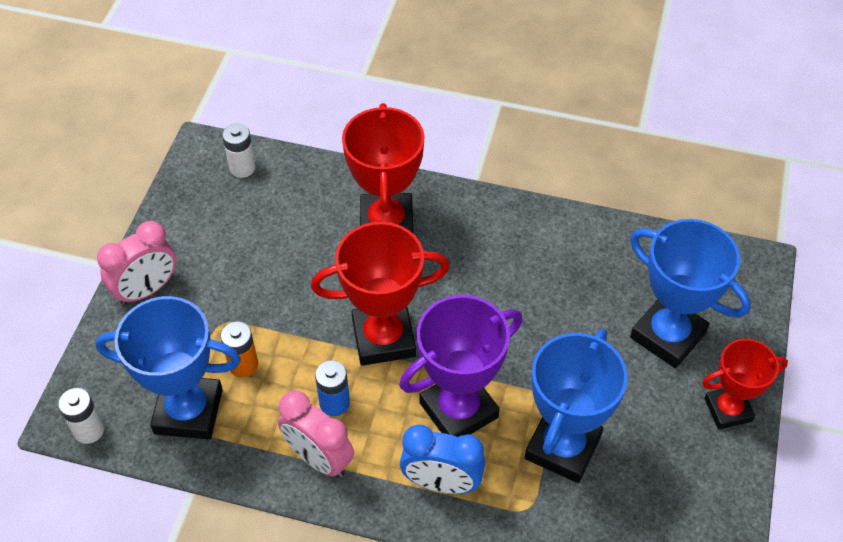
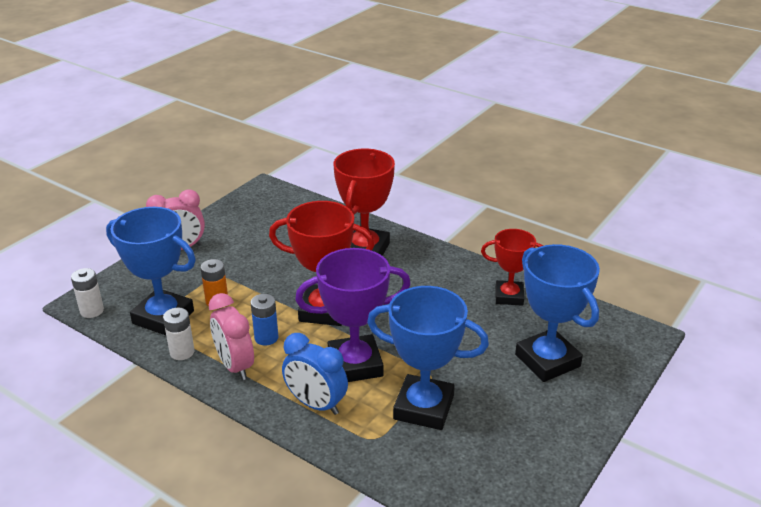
camera: 20 degrees right, 20 degrees down
(242, 168) = (284, 202): white battery -> white battery (182, 352)
(562, 447) = (423, 407): blue trophy -> blue trophy turned 60 degrees clockwise
(728, 410) = (576, 419): red trophy -> red trophy (509, 296)

